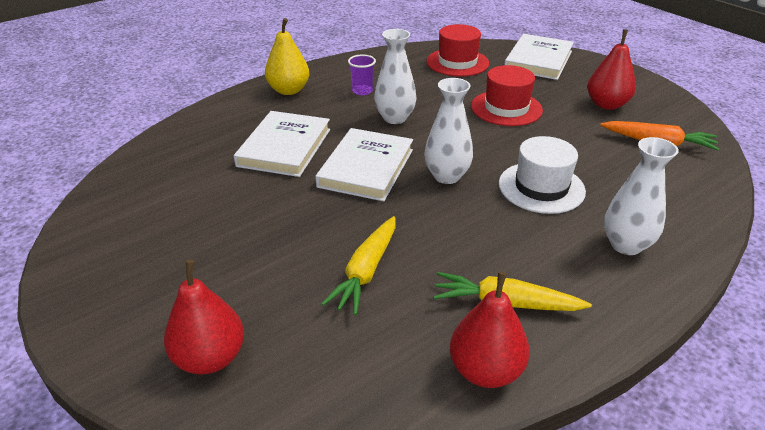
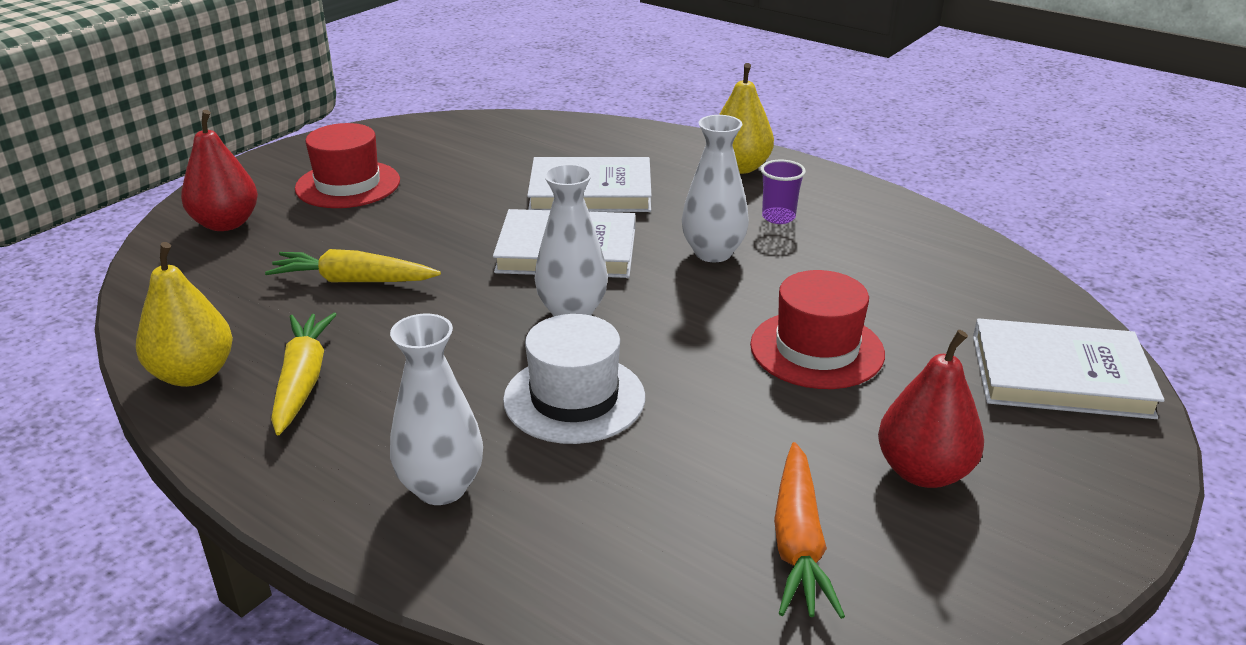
camera: 75 degrees right, 5 degrees down
(457, 62) = (957, 285): red hat -> red hat (348, 185)
(485, 370) = (193, 374): red pear -> yellow pear

